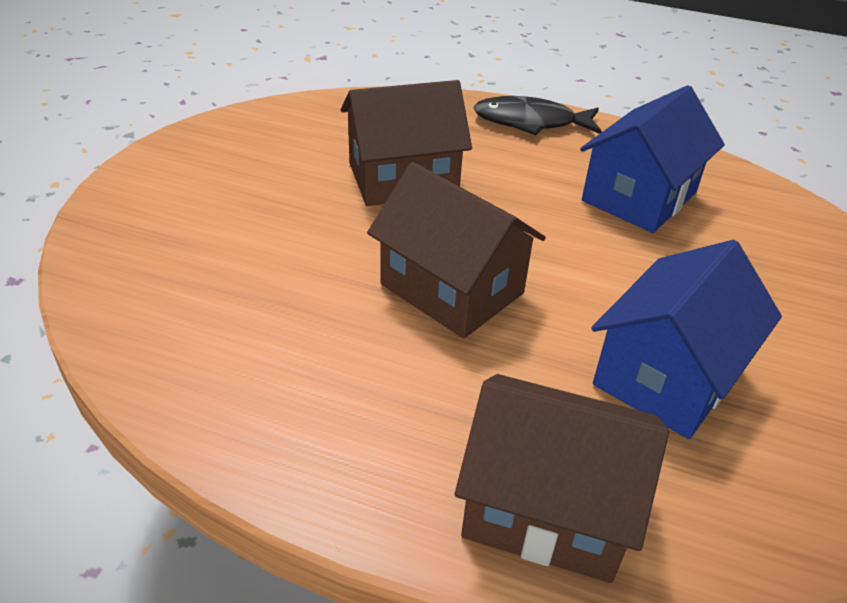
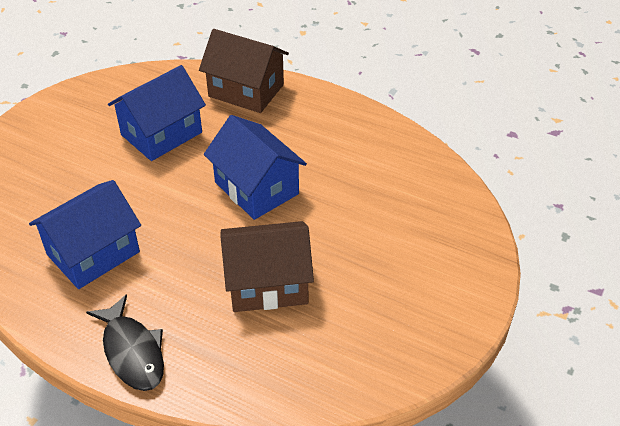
camera: 170 degrees left, 5 degrees up
(452, 288) = (256, 188): brown house -> blue house
(530, 122) = (132, 352): black fish -> black fish turned 45 degrees clockwise

